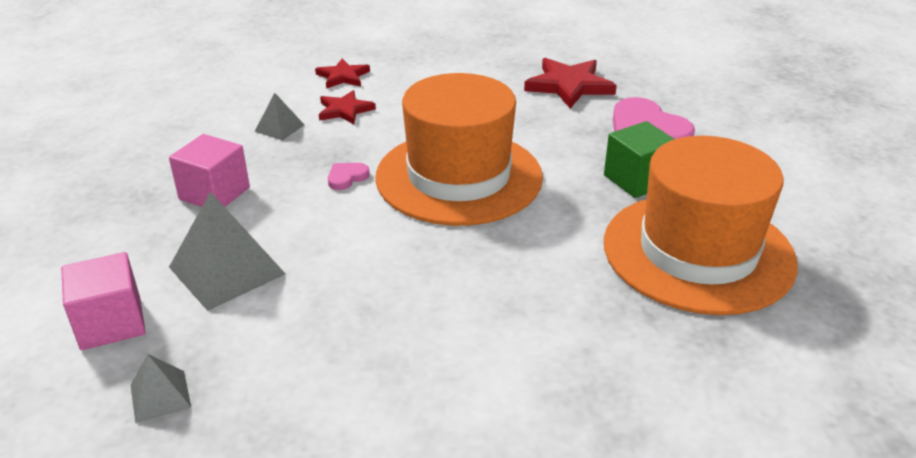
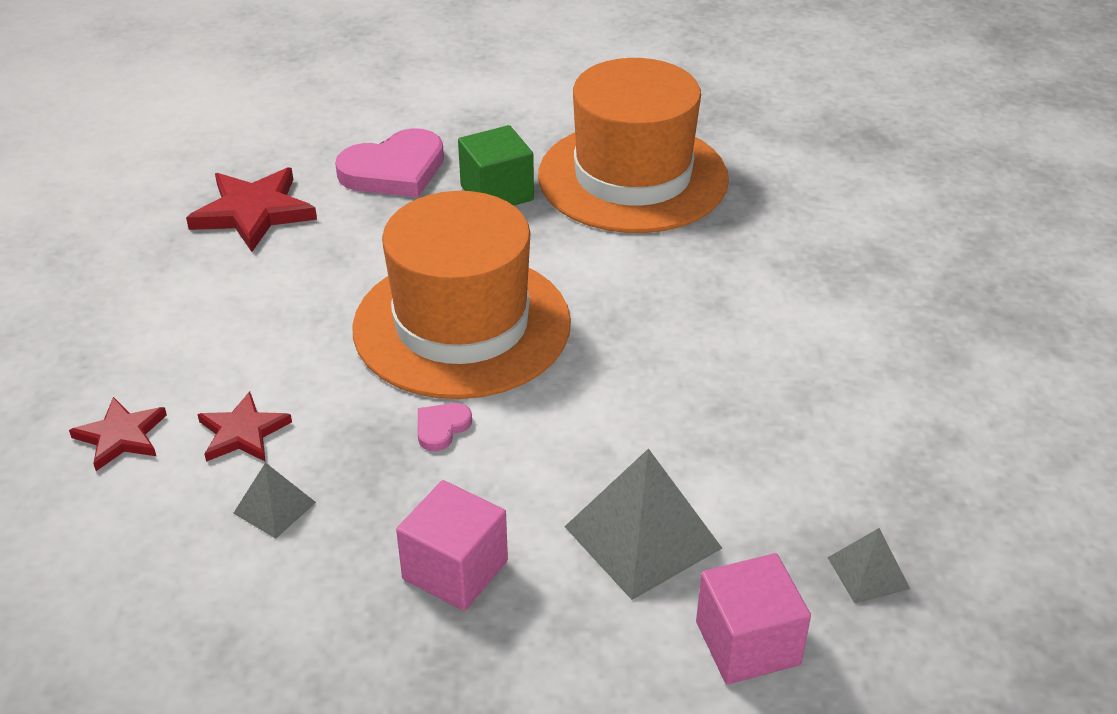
camera: 85 degrees left, 5 degrees up
(347, 177) = (441, 428): pink heart -> pink heart turned 75 degrees clockwise

